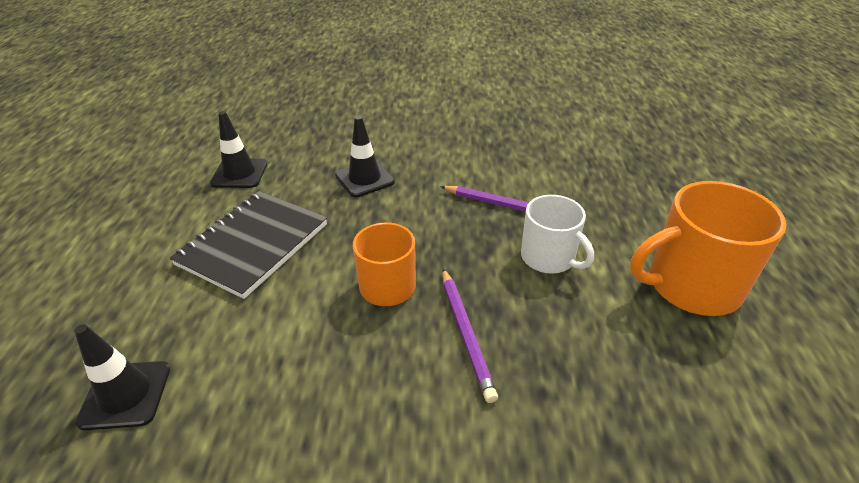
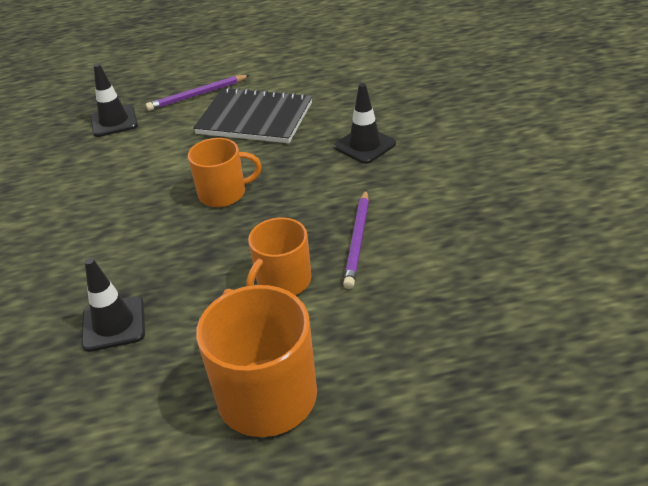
camera: 80 degrees right, 0 degrees up
(239, 173) = (343, 82): black traffic cone -> black traffic cone (114, 324)
(466, 333) = (177, 244): purple pencil -> purple pencil (197, 95)
(548, 258) = (283, 281): white mug -> orange mug

